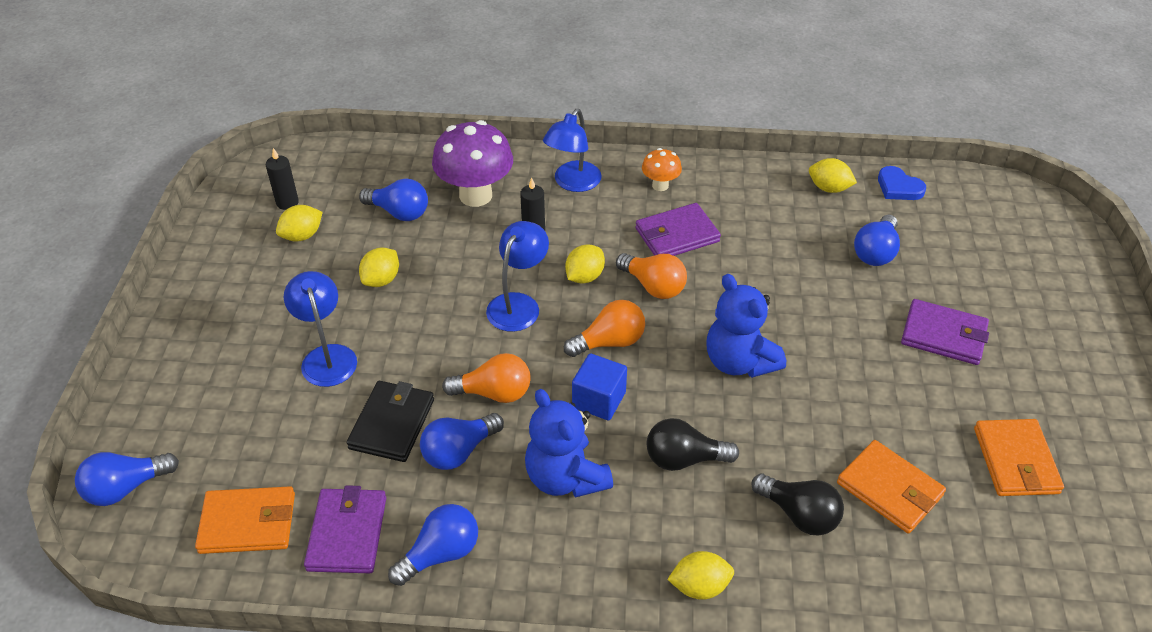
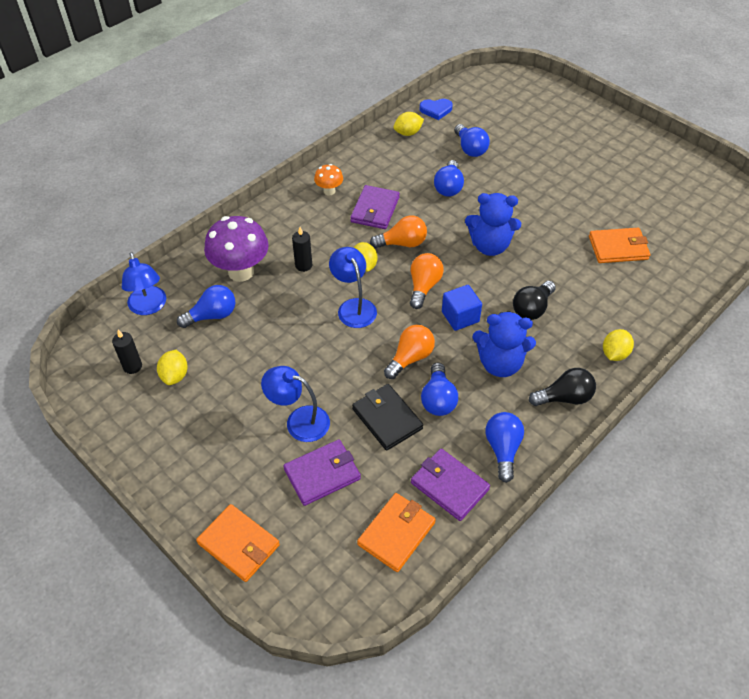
camera: 50 degrees left, 5 degrees up
(126, 488) = (304, 589): blue light bulb -> blue light bulb (448, 187)
(381, 280) = (262, 358): yellow lemon -> none
(573, 183) = (283, 224): blue lamp -> blue lamp (149, 307)
(799, 514) = (604, 289): black light bulb -> black light bulb (564, 397)
(943, 335) = (546, 165): purple wallet -> purple wallet (322, 474)
(1016, 461) = (640, 196): orange wallet -> orange wallet (239, 544)

